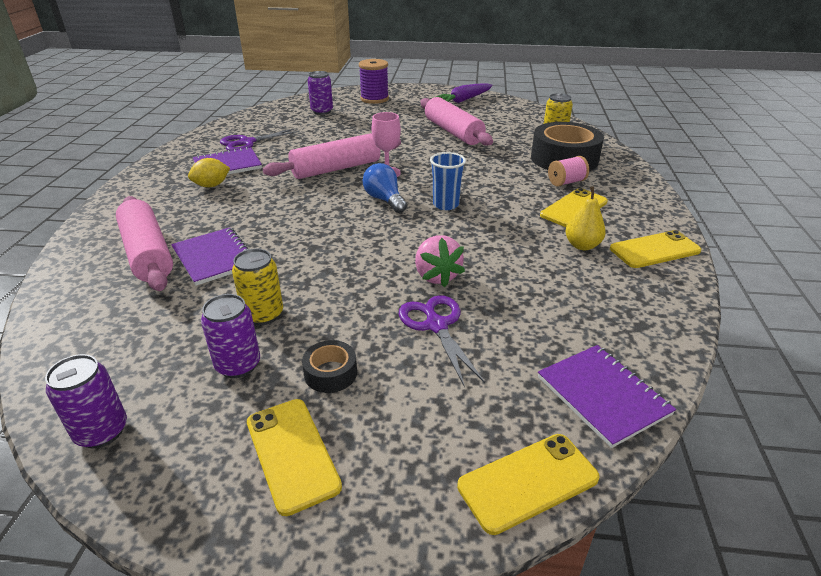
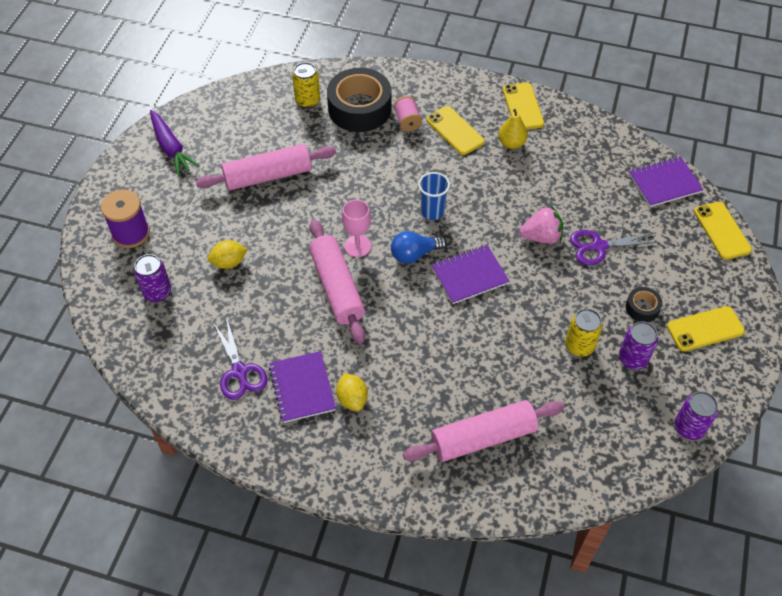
camera: 80 degrees left, 20 degrees up
(214, 258) = (497, 384): purple notebook -> purple notebook (469, 275)
(355, 128) = (229, 262): none -> yellow lemon

